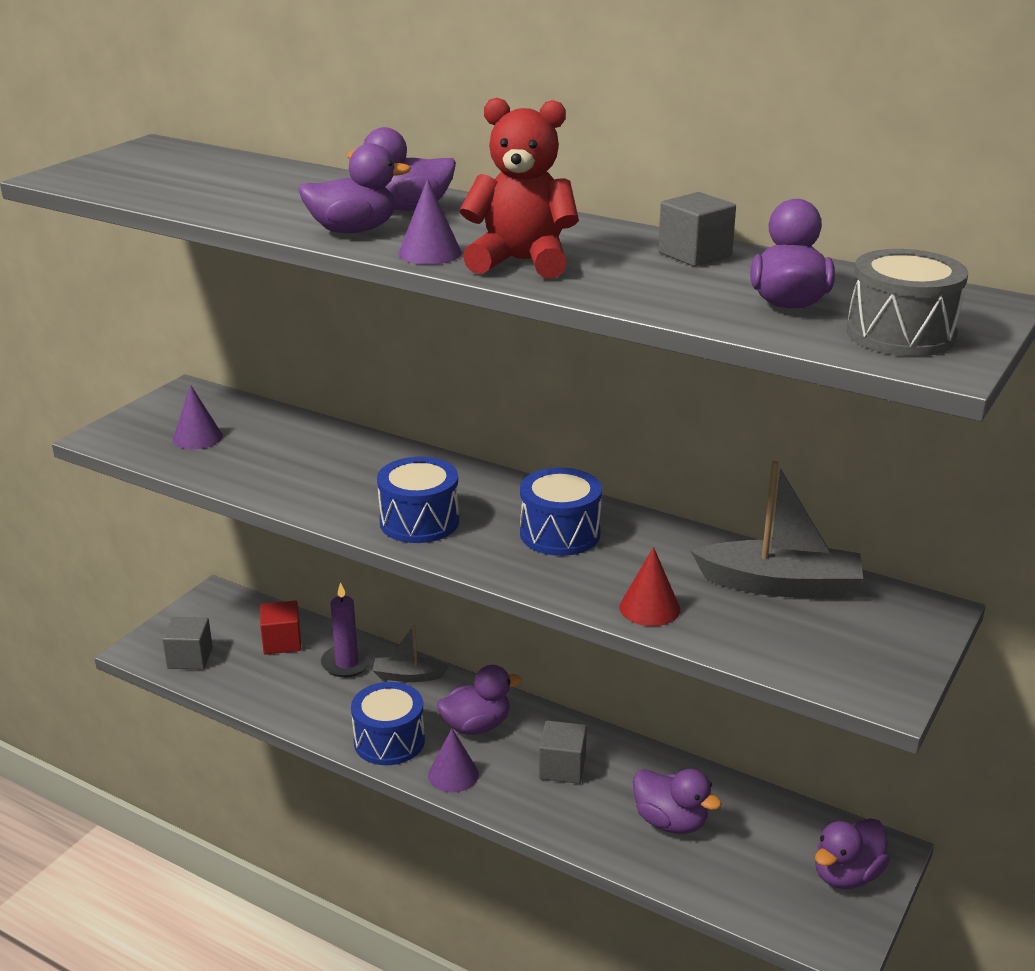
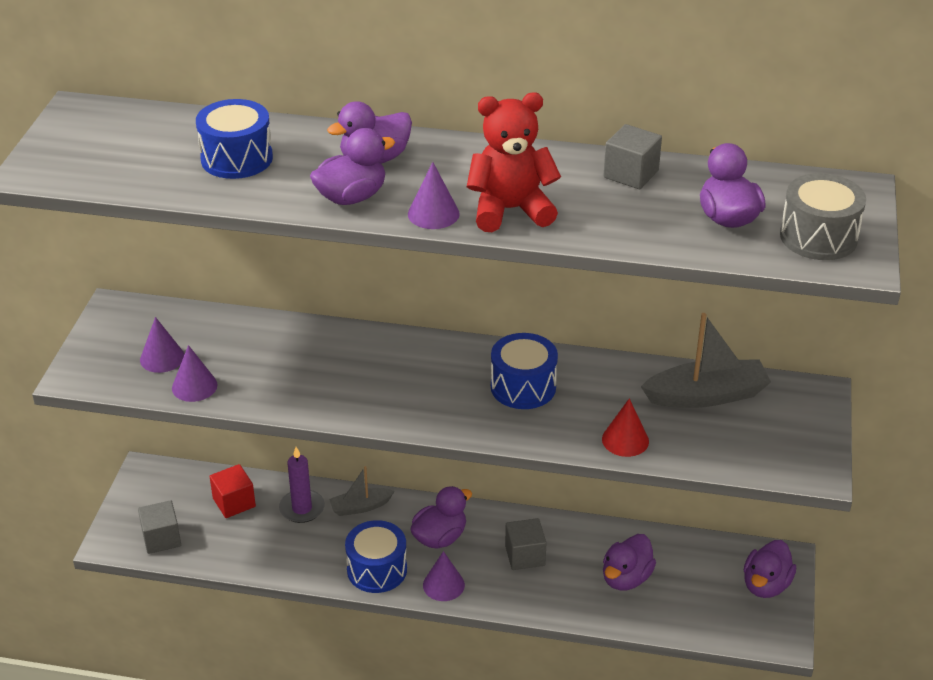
camera: 20 degrees left, 10 degrees up
(209, 466) = (194, 386): none -> purple cone
(419, 521) = (407, 402): blue drum -> blue drum (237, 158)
(671, 822) = (626, 578): purple duck -> purple duck turned 105 degrees clockwise

